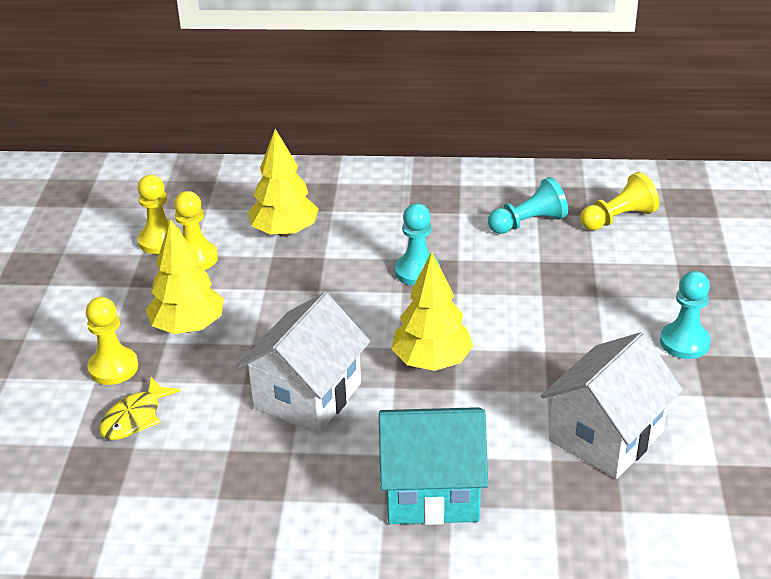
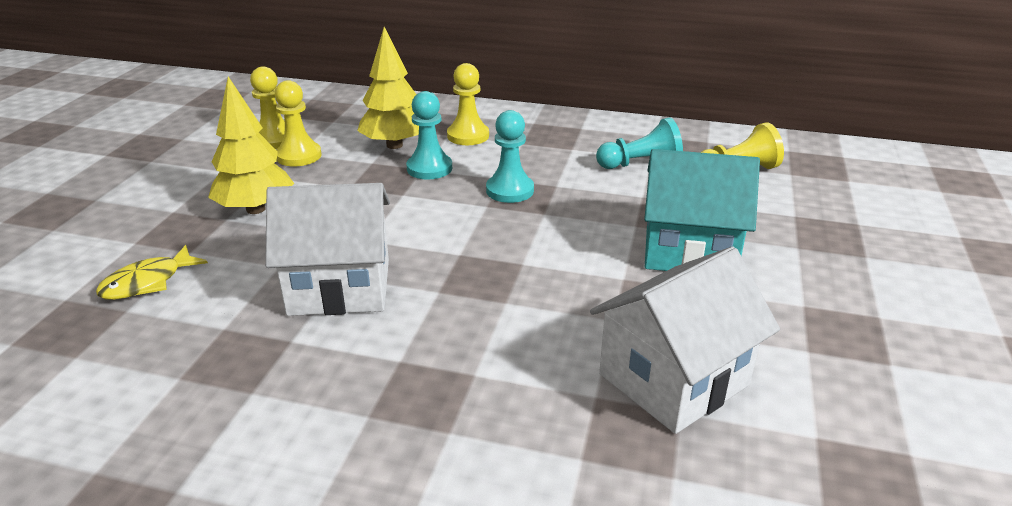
camera: 10 degrees right, 5 degrees down
(113, 368) = (159, 234): yellow pawn -> yellow pawn (468, 136)
(307, 396) = (340, 287): white house -> white house turned 45 degrees clockwise
(431, 361) = (491, 272): yellow tree -> none
(432, 491) = (432, 410): turquoise house -> turquoise house (689, 250)
(684, 342) = (793, 291): turquoise pawn -> turquoise pawn (429, 168)

